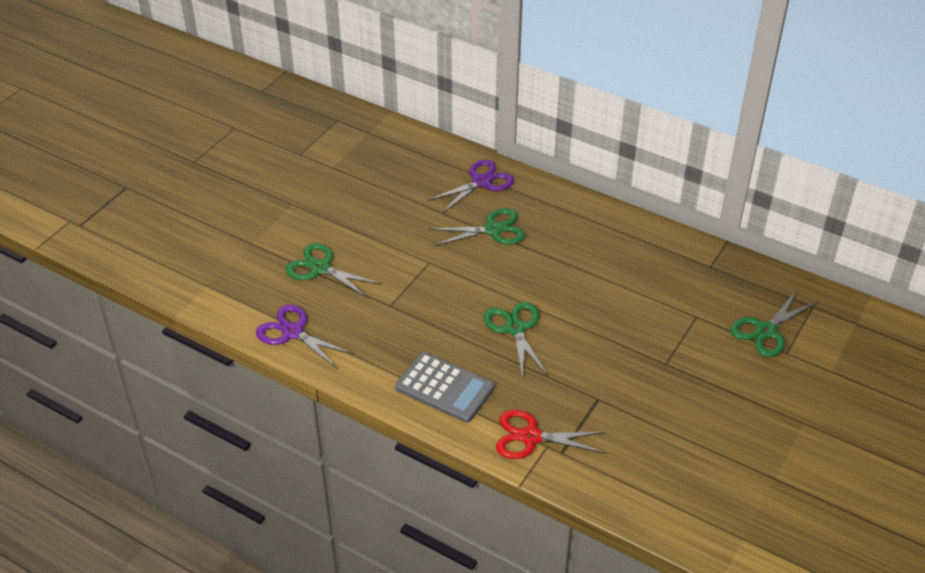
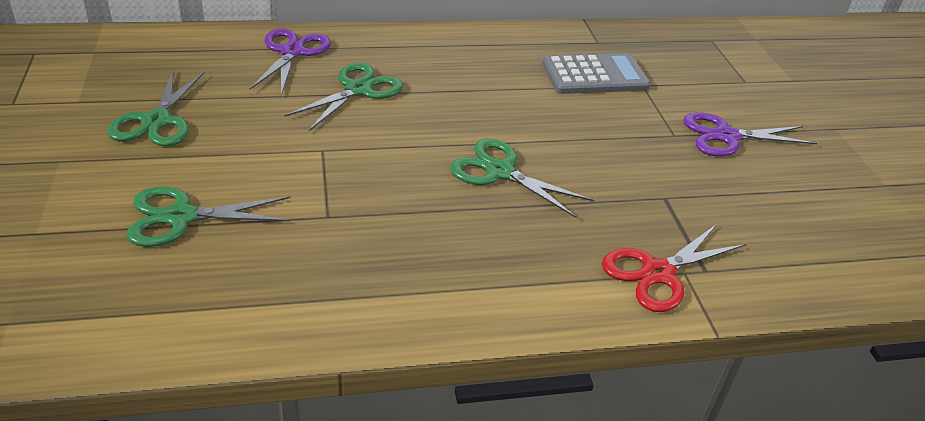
camera: 45 degrees left, 5 degrees down
(292, 332) = (223, 316): purple scissors -> purple scissors (726, 136)
(445, 388) = (503, 274): grey calculator -> grey calculator (594, 75)
(765, 331) = (707, 72): green scissors -> green scissors (156, 121)

